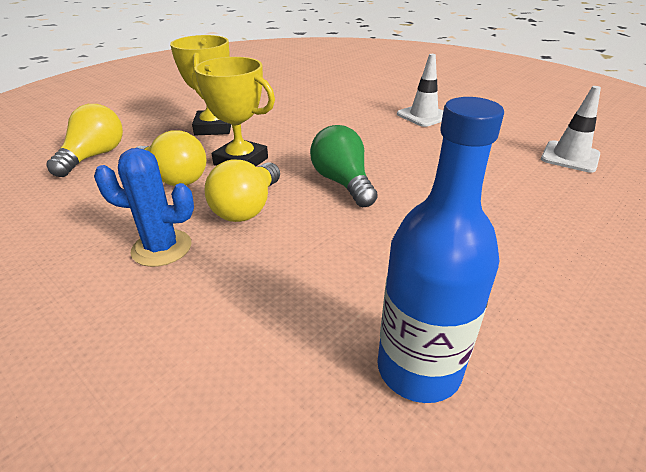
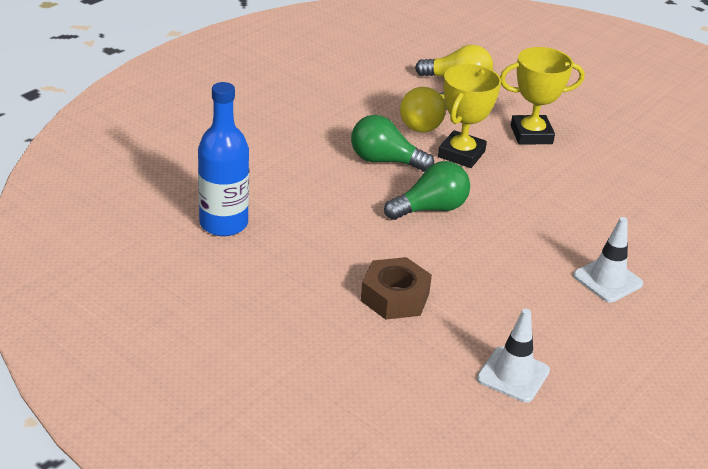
camera: 85 degrees right, 0 degrees up
(161, 248) = (332, 129): blue cactus -> none
(247, 207) = (385, 161): yellow light bulb -> green light bulb
(505, 209) = (395, 297): none -> brown nut

